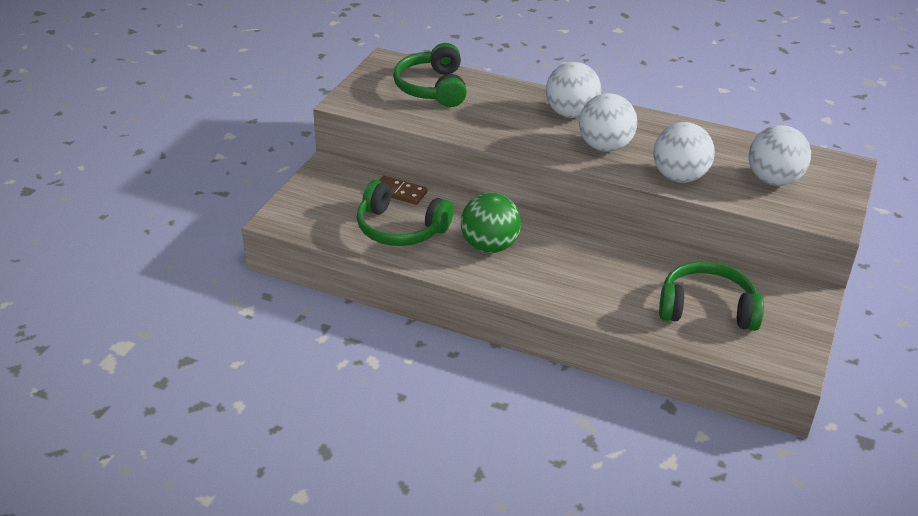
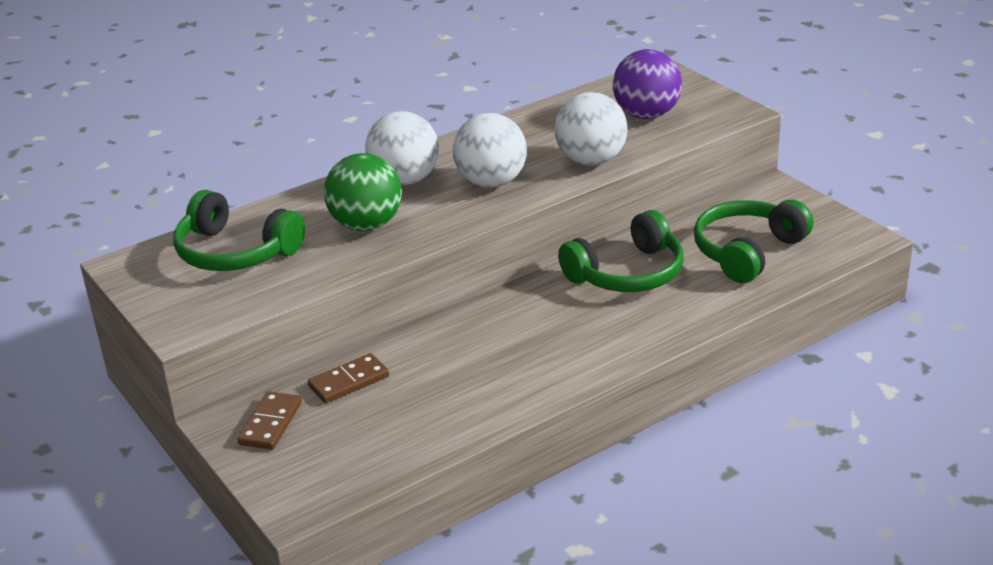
camera: 55 degrees left, 5 degrees down
(339, 181) = (270, 423): none -> brown domino
(400, 228) = (423, 406): green headphones -> green headphones (627, 273)
(489, 246) = (523, 350): green ball -> green ball (366, 225)
(773, 180) = (646, 115): white ball -> purple ball

